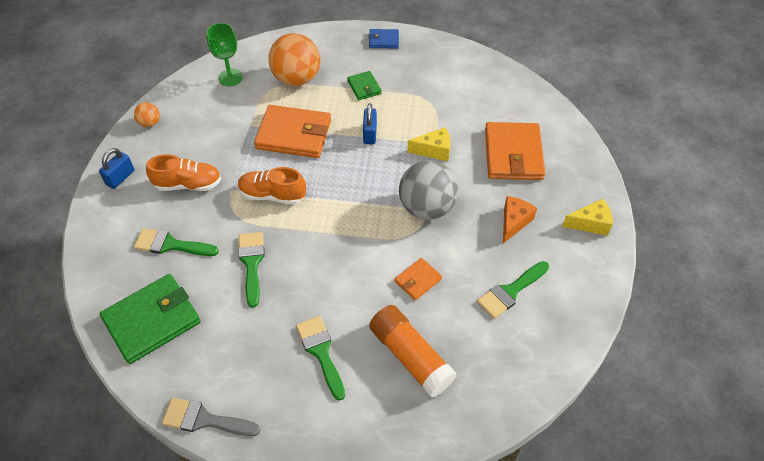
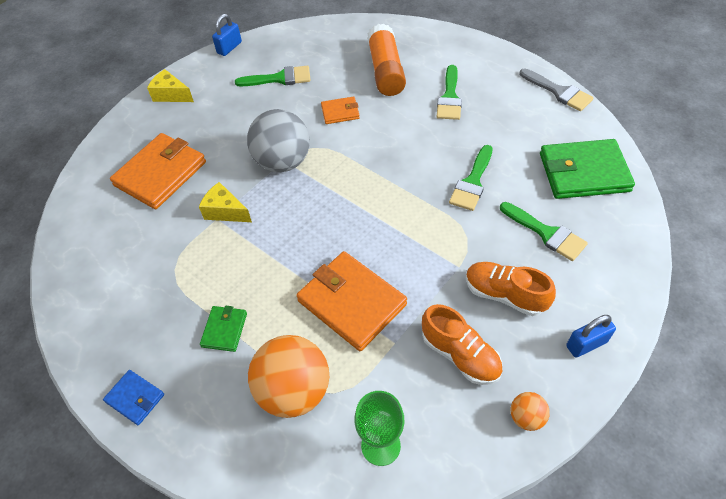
camera: 145 degrees left, 0 degrees up
(272, 195) = (418, 239): orange shoe -> orange shoe (460, 355)
(370, 134) = (270, 262): blue padlock -> blue padlock (229, 48)
(514, 222) = (225, 120): orange cheese -> none

